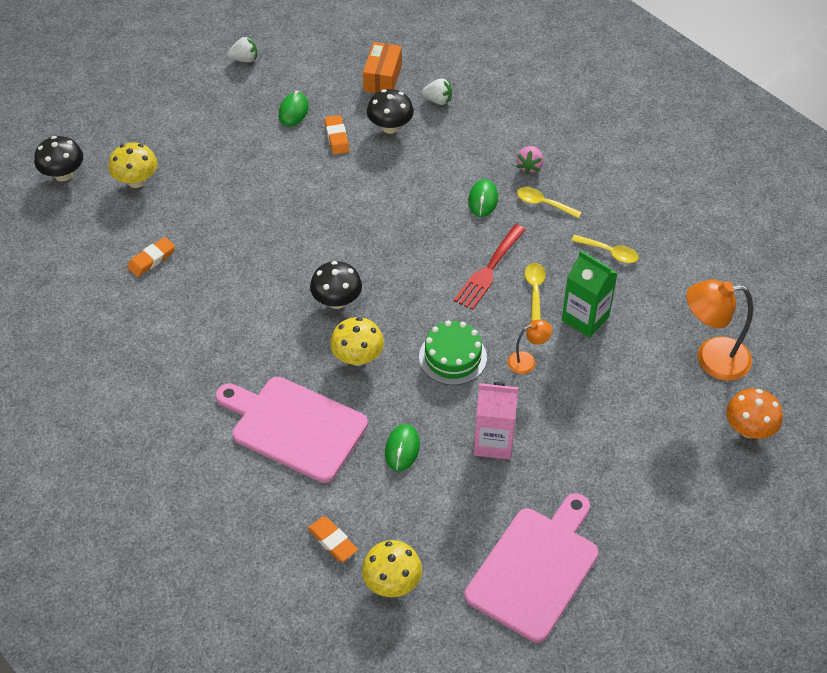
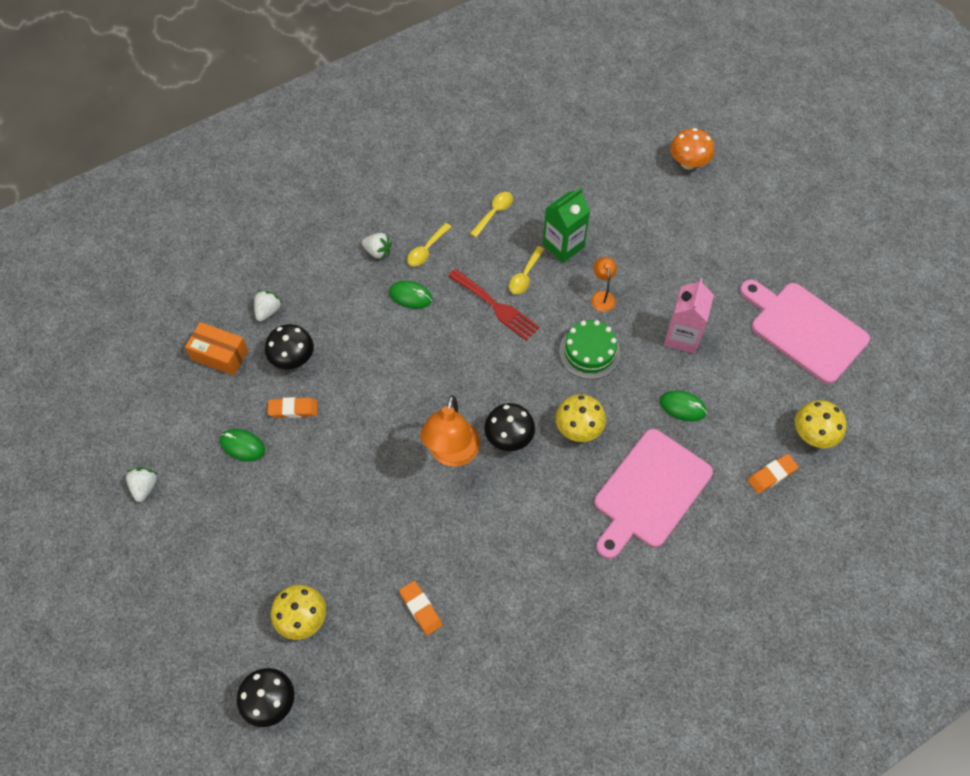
camera: 80 degrees left, 10 degrees up
(529, 166) = (378, 251): pink strawberry -> white strawberry
(534, 289) = (525, 276): yellow spoon -> yellow spoon turned 75 degrees counterclockwise
(711, 359) = (618, 169): orange lamp -> orange lamp (452, 454)

